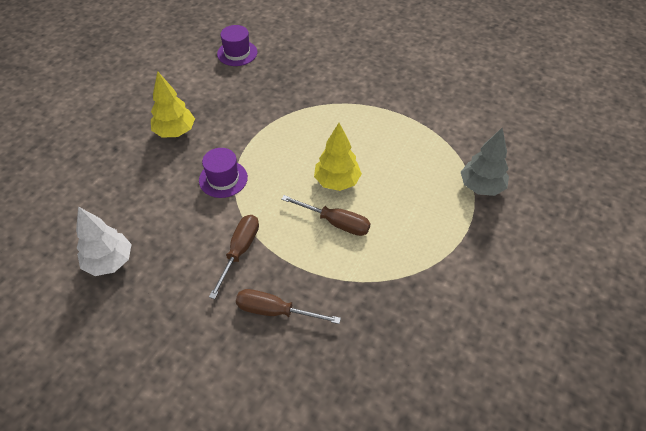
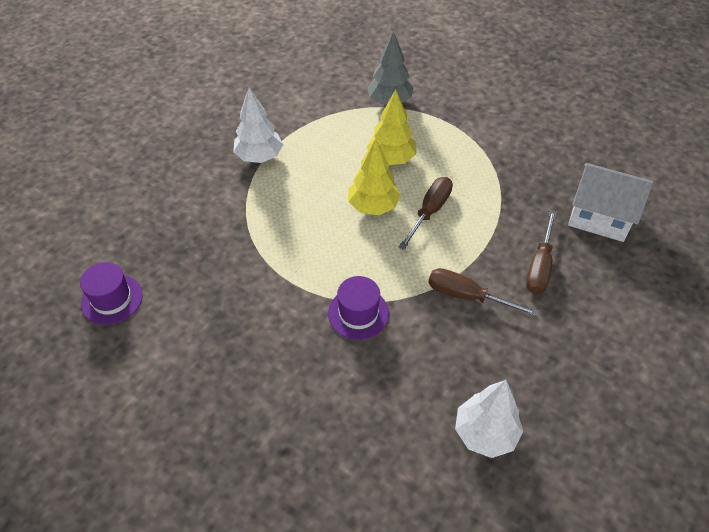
camera: 85 degrees left, 0 degrees up
(175, 132) = (264, 372): yellow tree -> yellow tree (391, 159)
(347, 376) = (599, 217): none -> white house
(383, 105) = (259, 156): none -> white tree

